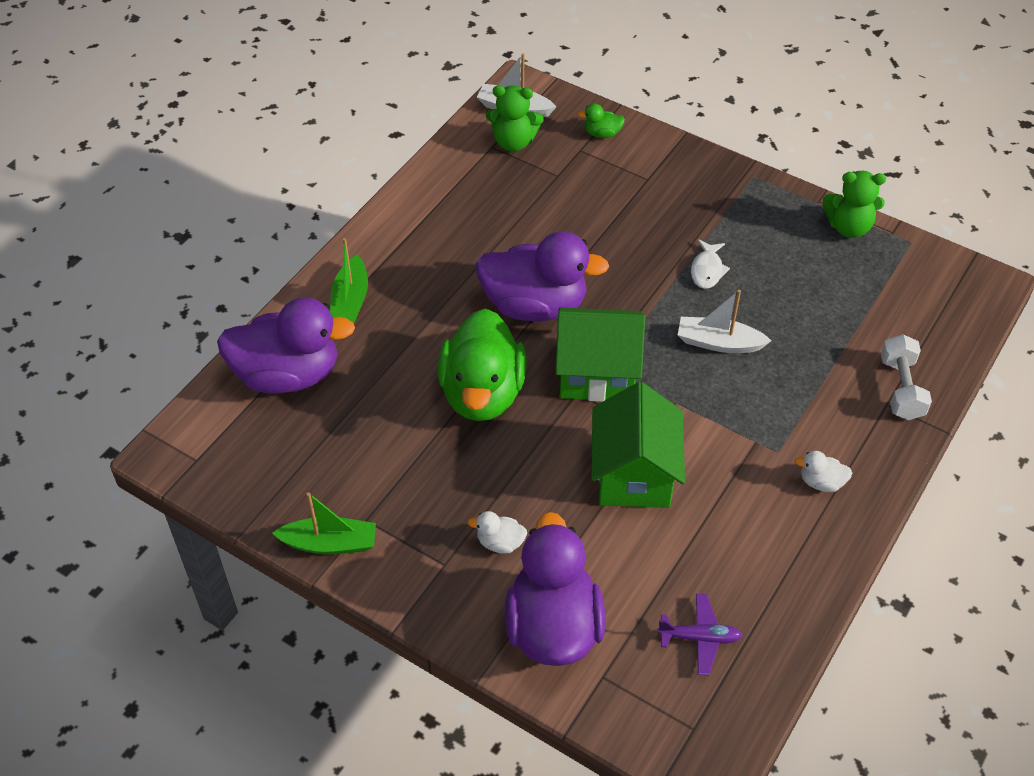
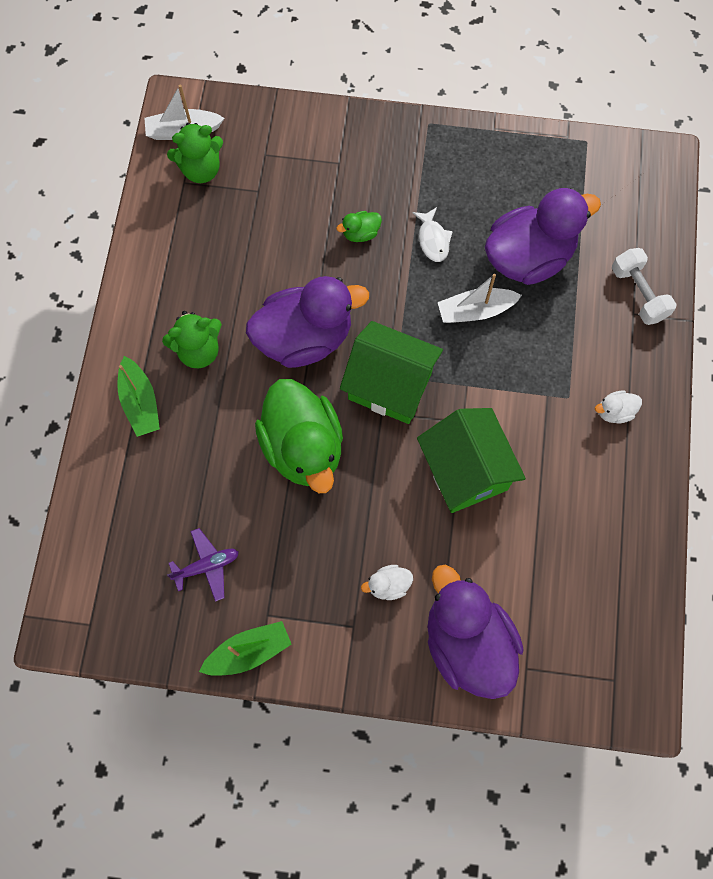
camera: 25 degrees left, 20 degrees up
(288, 374) = (124, 503): purple duck -> purple duck (528, 257)
(597, 374) = (390, 385): green house -> green house turned 45 degrees clockwise
(602, 133) = (276, 128): green duck -> green duck (360, 233)
(699, 638) = (584, 598): purple plane -> purple plane (207, 566)
(848, 227) = (530, 146): green teddy bear -> green teddy bear (198, 350)

